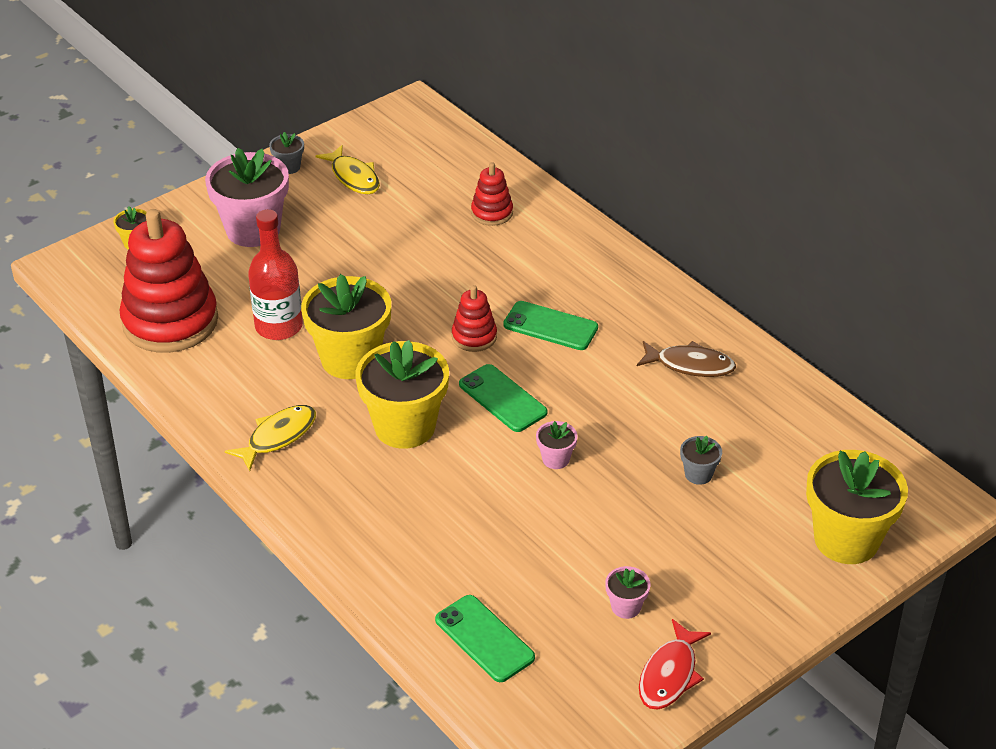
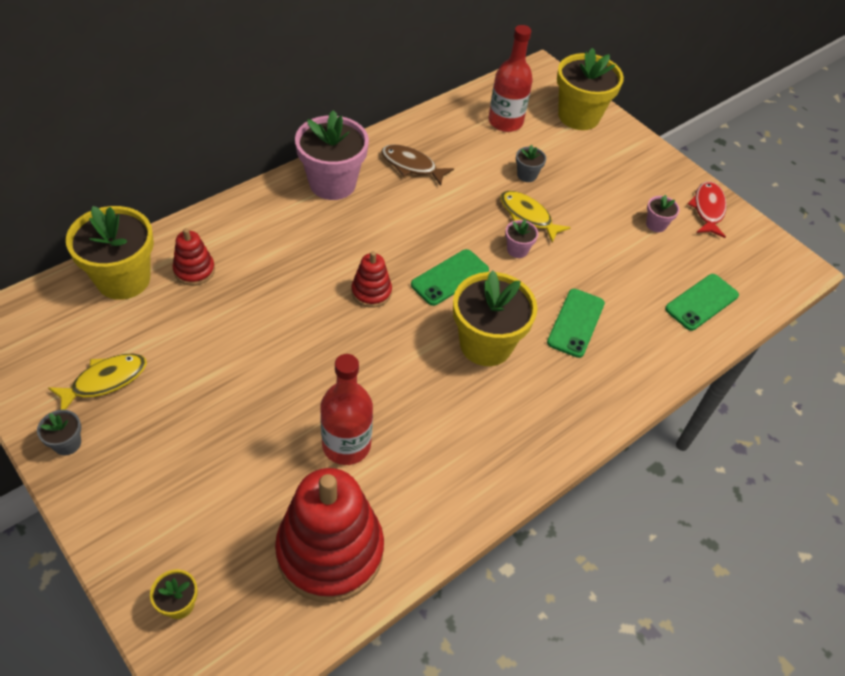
camera: 95 degrees left, 10 degrees up
(253, 230) = (179, 475): pink flower pot -> pink flower pot (332, 183)
(278, 437) = (503, 441): yellow fish -> yellow fish (528, 216)
(350, 359) = (397, 384): yellow flower pot -> yellow flower pot (123, 279)
(550, 326) = (361, 241): green phone -> green phone (575, 323)
(670, 674) = (708, 209): red fish -> red fish turned 105 degrees counterclockwise
(690, 365) = (411, 166): brown fish -> brown fish turned 75 degrees counterclockwise
(807, 457) = (505, 122): none -> red bottle

